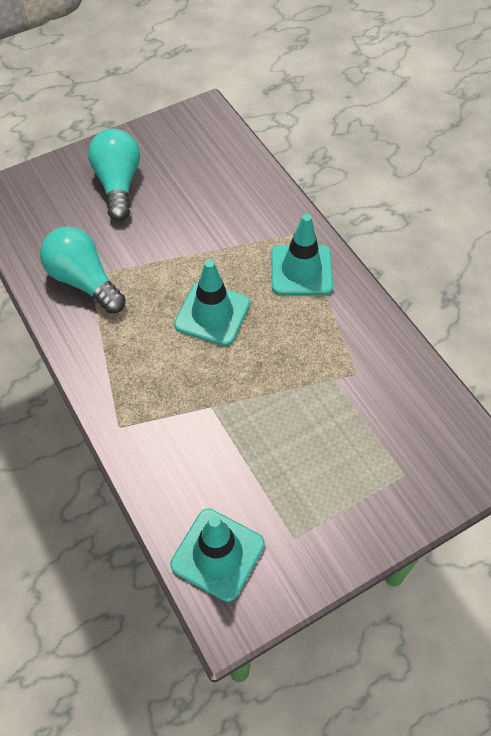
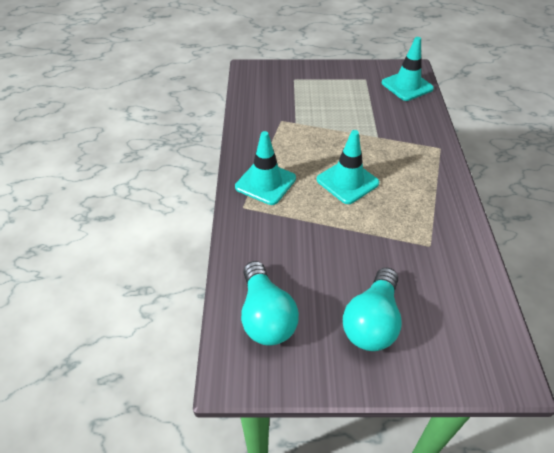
camera: 150 degrees left, 10 degrees down
(84, 281) = (436, 242): turquoise light bulb -> turquoise light bulb (266, 316)

